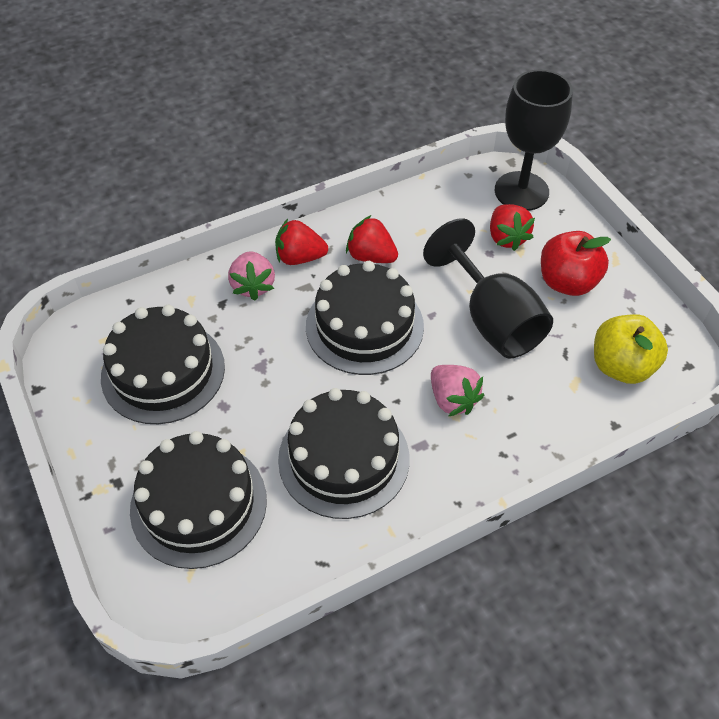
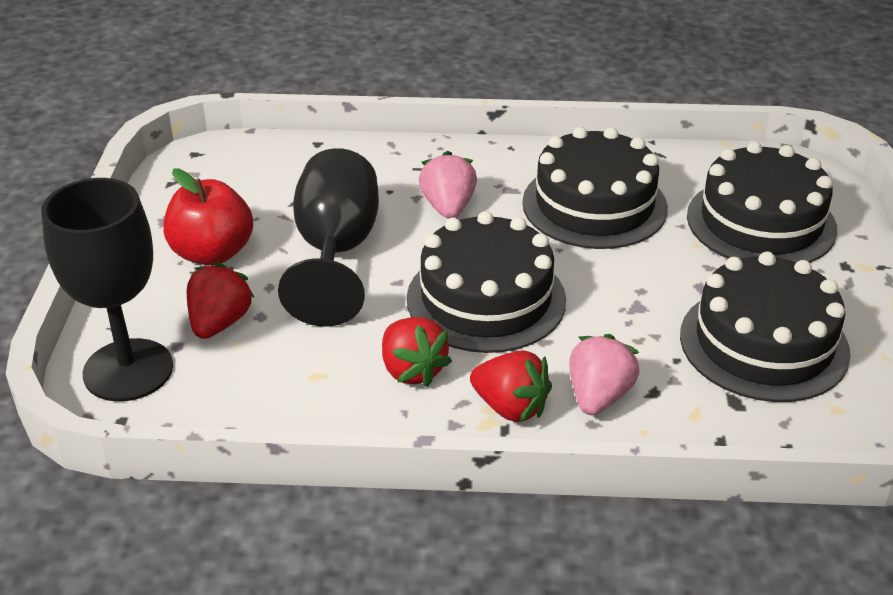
camera: 150 degrees left, 15 degrees down
(621, 366) = (256, 173): yellow apple -> none

